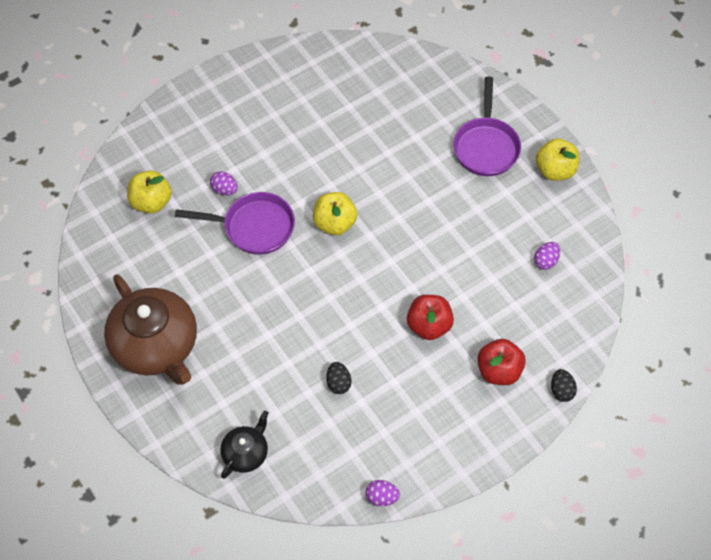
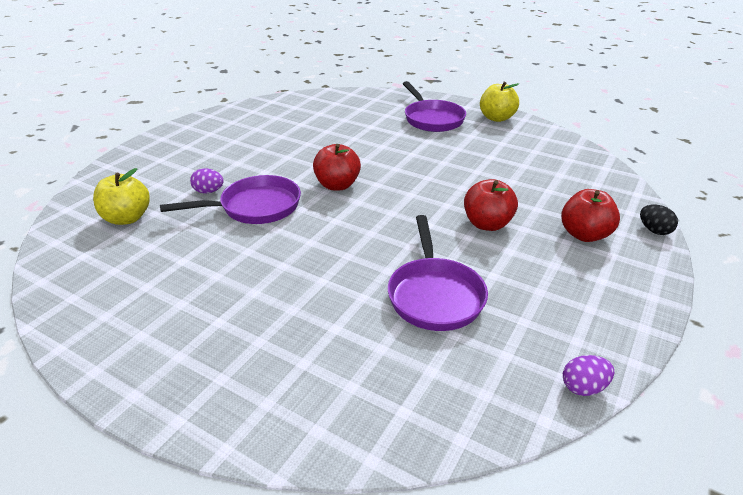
camera: 25 degrees left, 25 degrees down
(156, 345) = (180, 333): brown teapot -> none
(246, 453) = (370, 407): black teapot -> none
(334, 223) = (337, 185): yellow apple -> red apple
(338, 383) = (435, 295): black egg -> purple pan
(545, 261) = (544, 161): purple egg -> none

